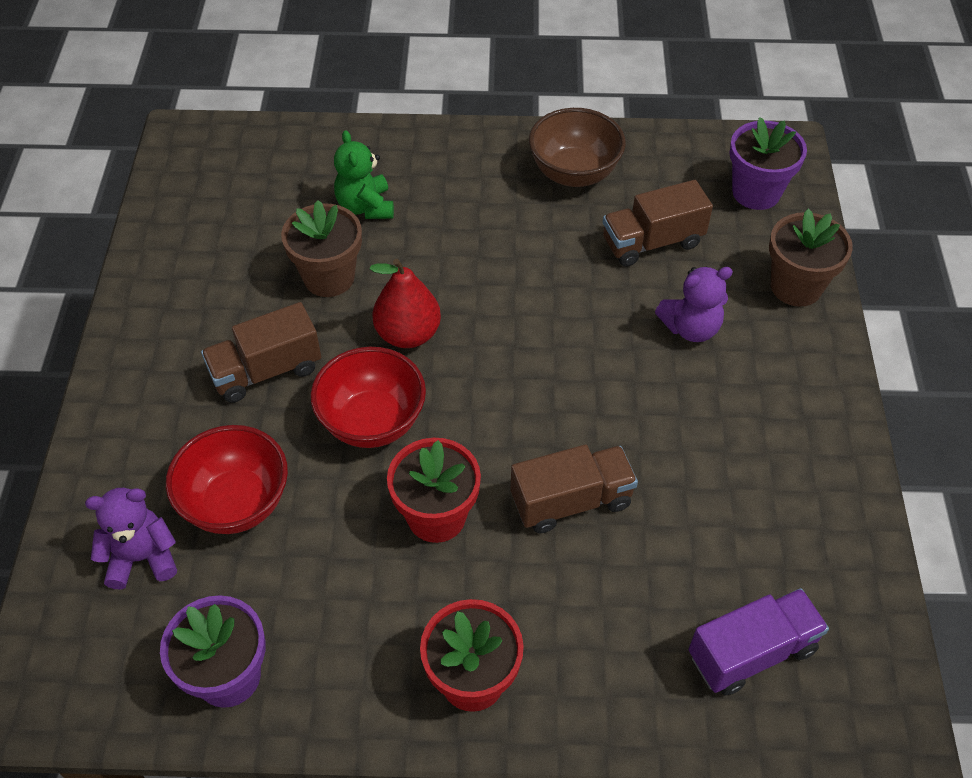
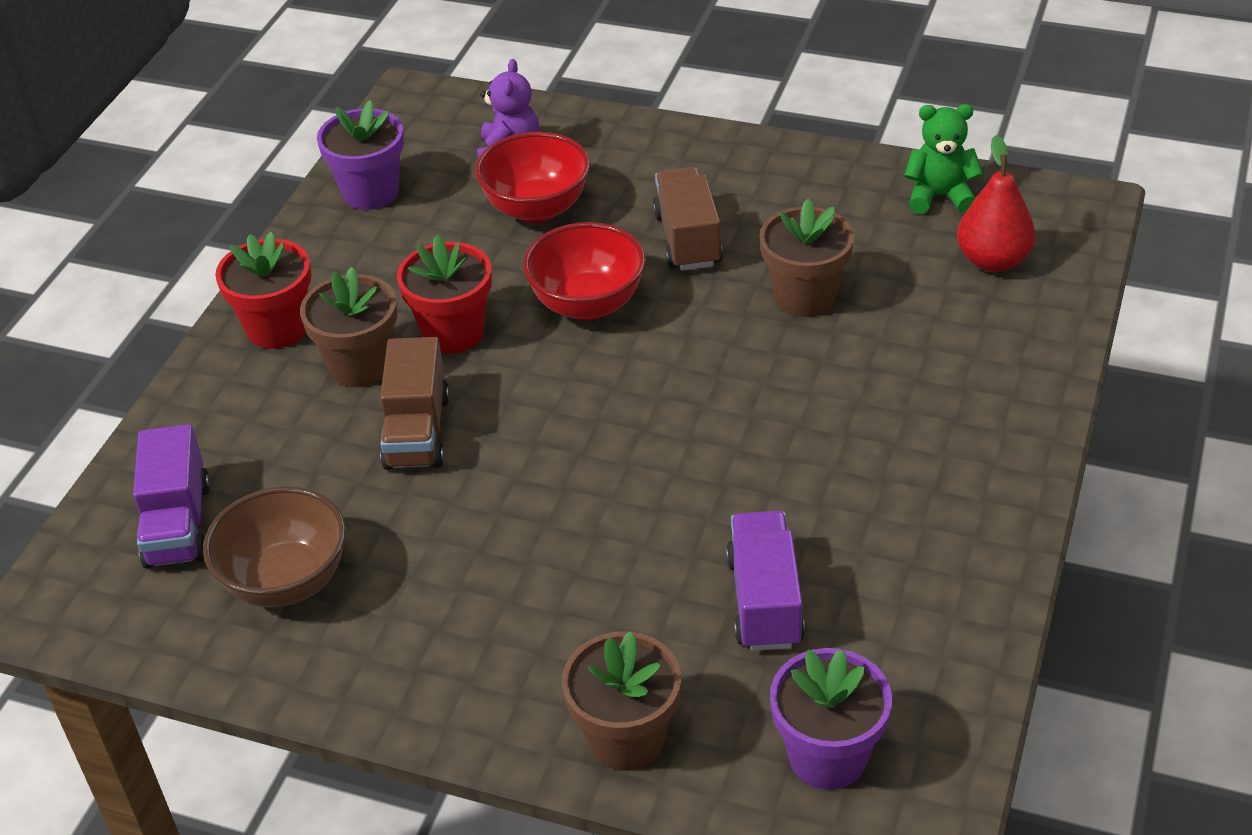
camera: 110 degrees right, 10 degrees down
(365, 207) = (914, 340): green teddy bear -> green teddy bear (939, 196)
(408, 334) = (695, 346): red pear -> red pear (992, 261)
(503, 579) = (360, 366): none -> brown flower pot
(574, 173) = (925, 551): brown bowl -> brown bowl (286, 581)
(652, 242) = (764, 601): brown truck -> purple truck
(691, 328) = (601, 599): purple teddy bear -> none

